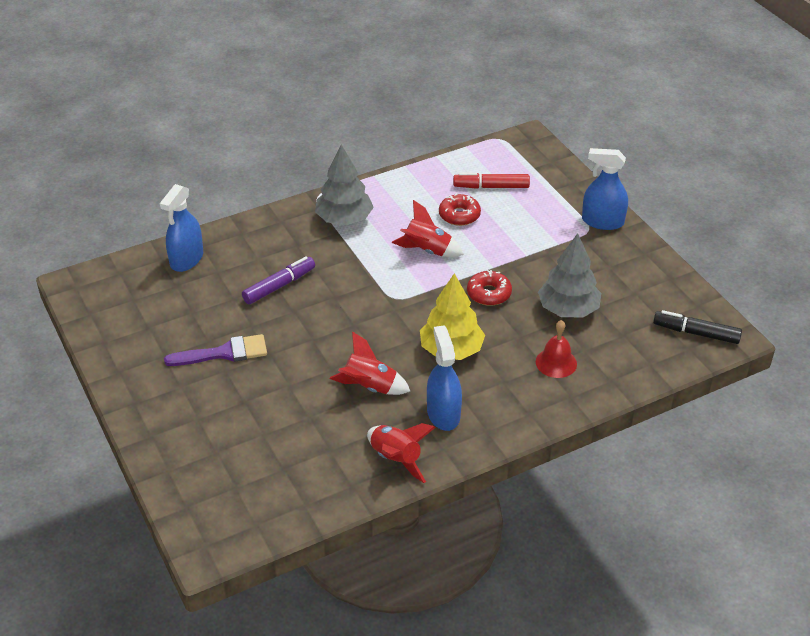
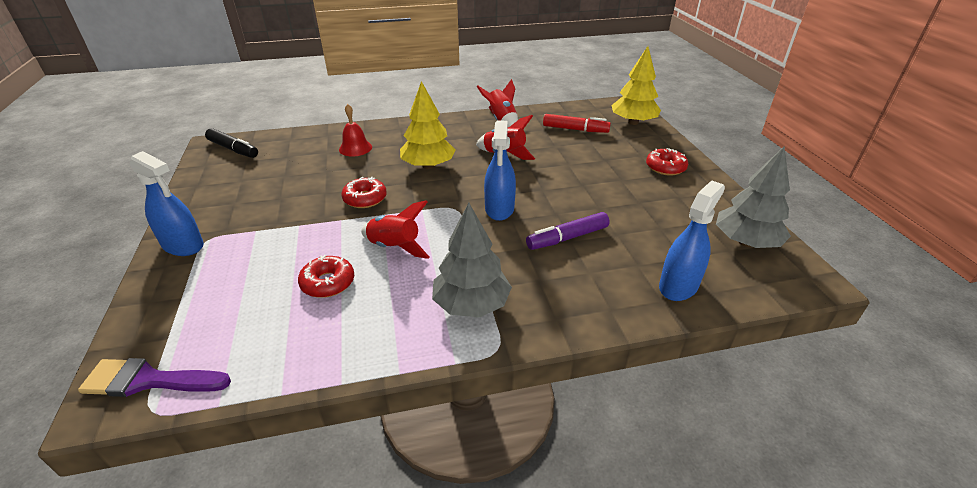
camera: 165 degrees left, 5 degrees down
(171, 401) = (665, 167): none -> red donut
(201, 494) = (633, 122): none -> yellow tree
(224, 353) = (624, 191): purple brush -> purple brush (149, 380)
(443, 414) = (458, 135): blue spray bottle -> blue spray bottle (499, 209)
(491, 187) = (254, 316): red marker -> red marker (575, 129)
(568, 309) = (309, 177): grey tree -> grey tree (745, 242)

